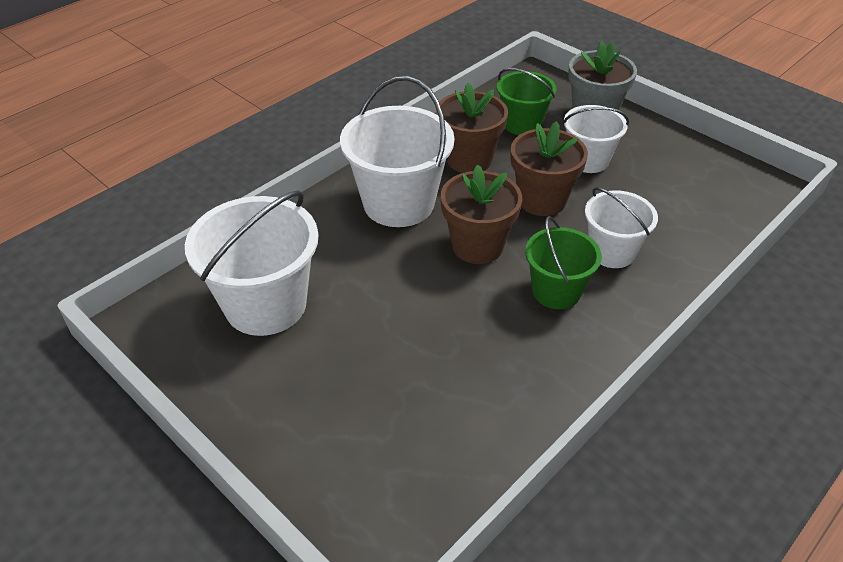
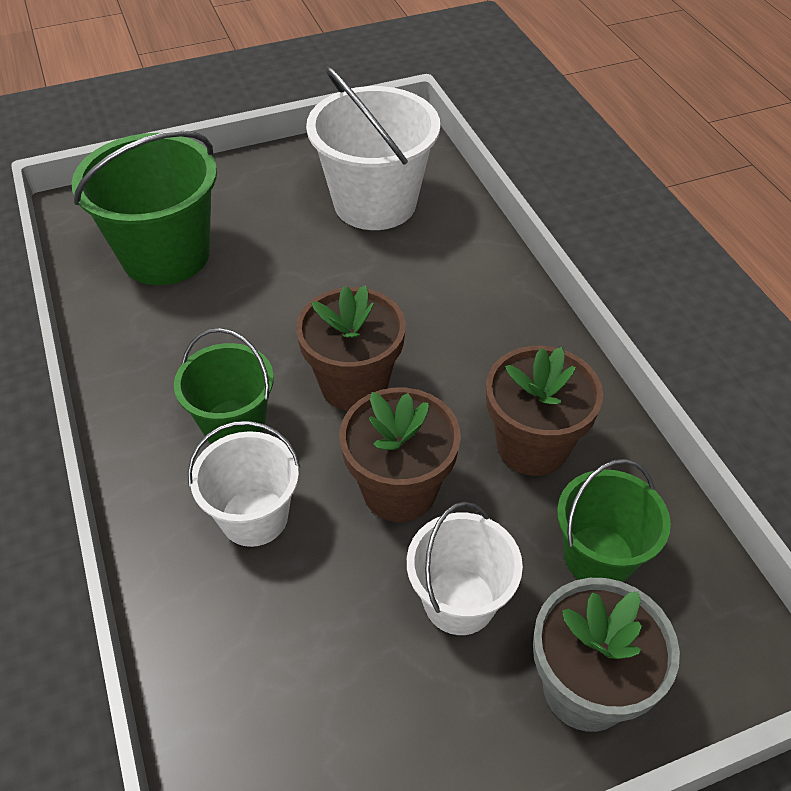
camera: 115 degrees right, 5 degrees up
(398, 203) = (474, 341): white bucket -> none
(415, 425) = (166, 255): none -> green bucket

